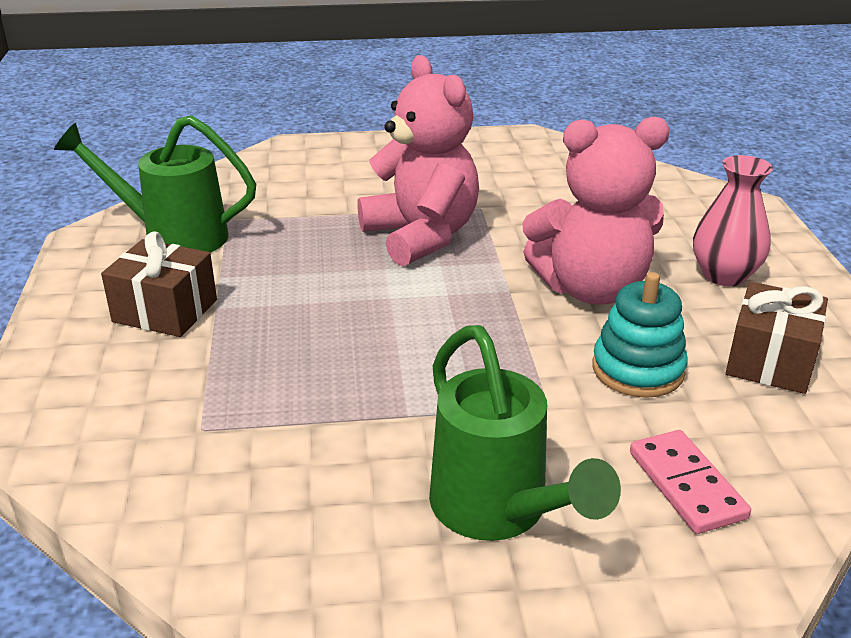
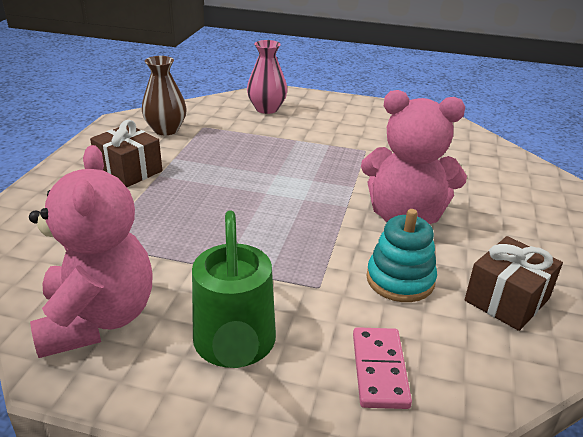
camera: 20 degrees right, 0 degrees up
(174, 236) = (166, 130): green watering can -> brown vase
(421, 236) = (313, 160): pink teddy bear -> pink teddy bear (98, 319)
(724, 275) = (511, 231): pink vase -> pink vase (267, 109)

